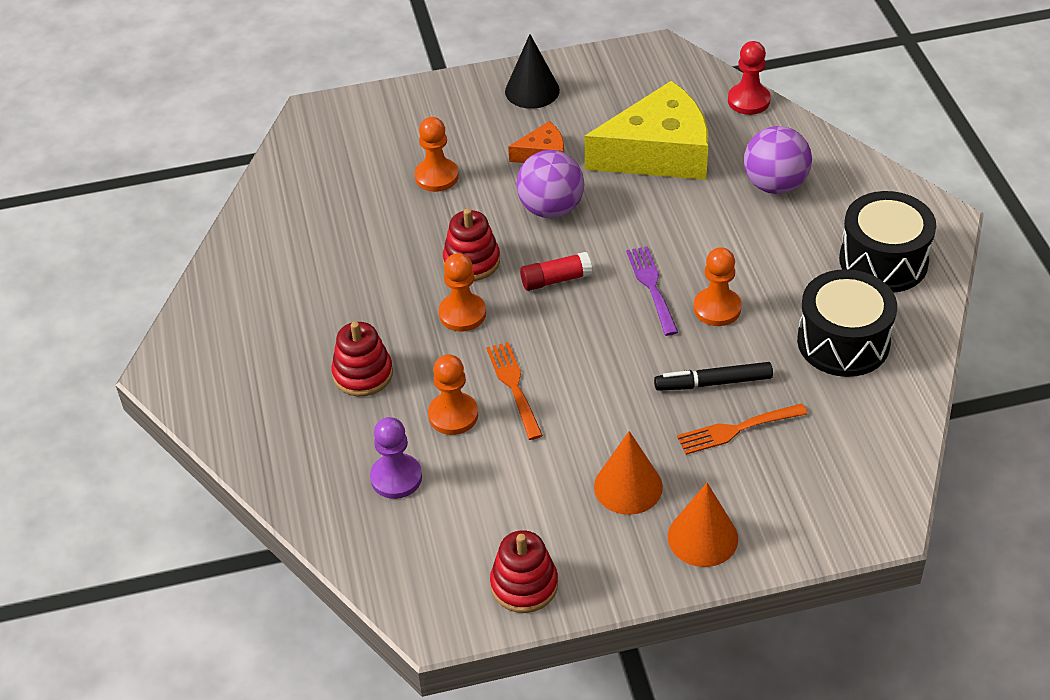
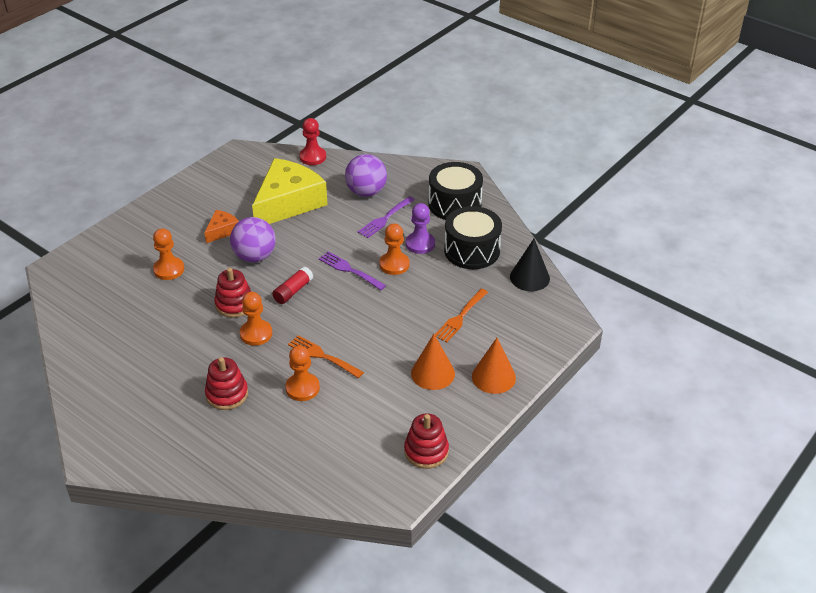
camera: 40 degrees left, 5 degrees down
(396, 478) = (301, 437): purple pawn -> purple pawn (420, 244)
(532, 90) = (183, 201): black cone -> black cone (529, 277)
(713, 383) = (427, 301): black marker -> none
(765, 236) = (385, 218): none -> purple fork

